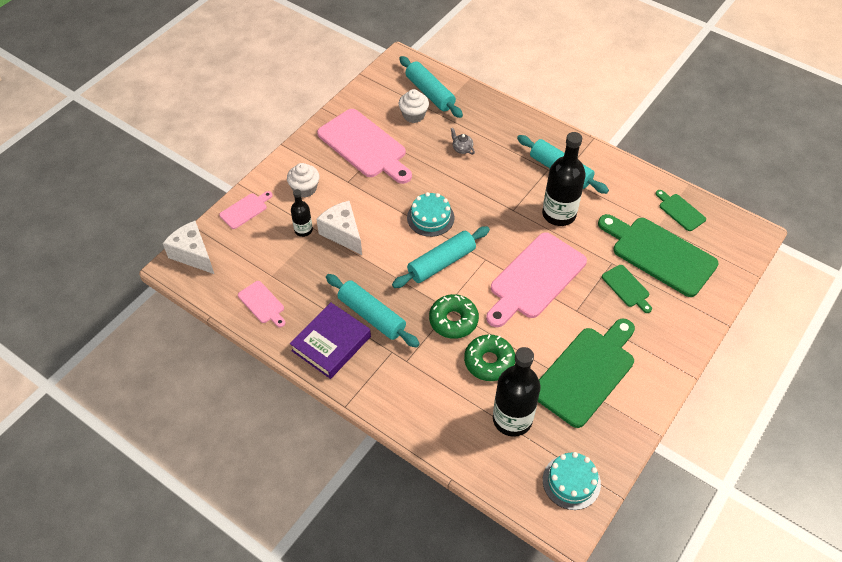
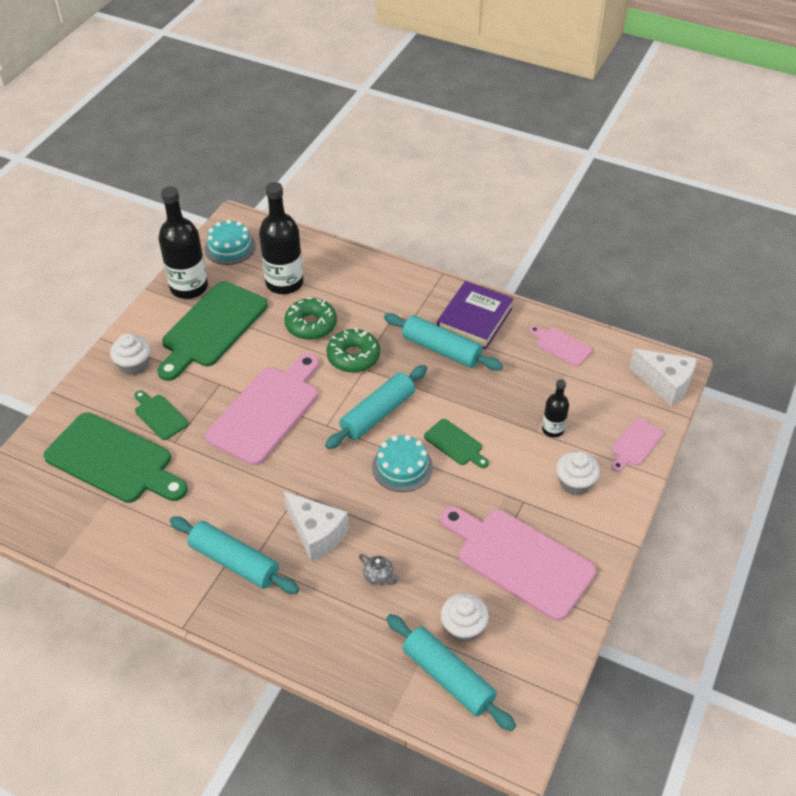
camera: 170 degrees right, 5 degrees down
(343, 233) = (504, 432): white cheese -> white cheese (316, 534)
(559, 214) = (237, 495): black bottle -> black bottle (189, 287)
(657, 341) = (134, 365): none -> white cupcake
(680, 211) = (74, 523): green cutting board -> green cutting board (455, 444)

